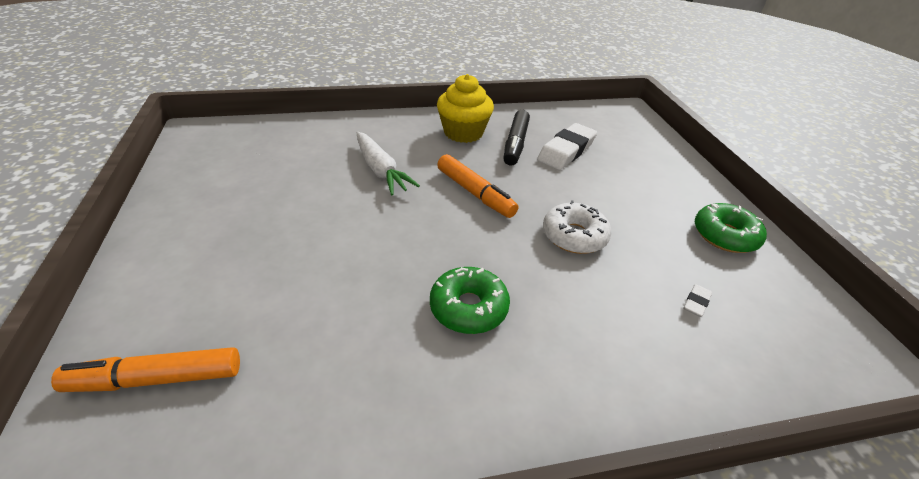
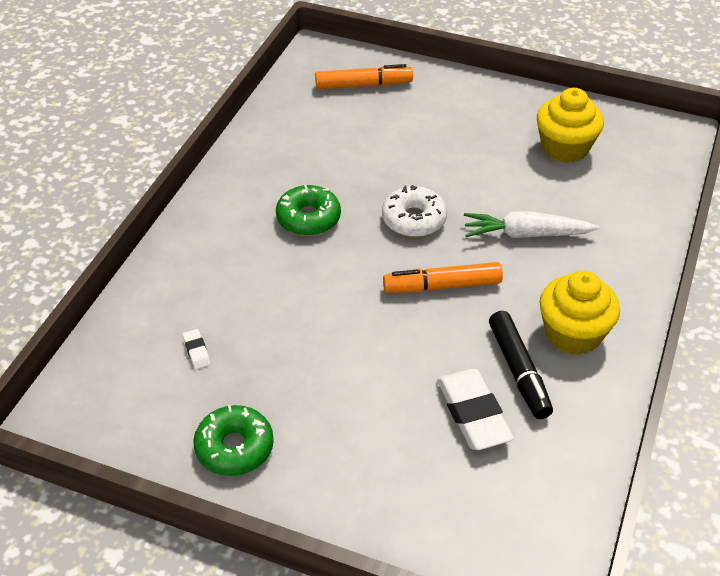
camera: 125 degrees right, 5 degrees up
(156, 378) = (363, 85): orange marker -> orange marker turned 60 degrees clockwise
(245, 177) = (565, 148): none -> yellow cupcake
(515, 144) = (518, 371): black marker -> black marker turned 150 degrees counterclockwise
(574, 236) = (329, 323): white donut -> white donut (414, 219)

